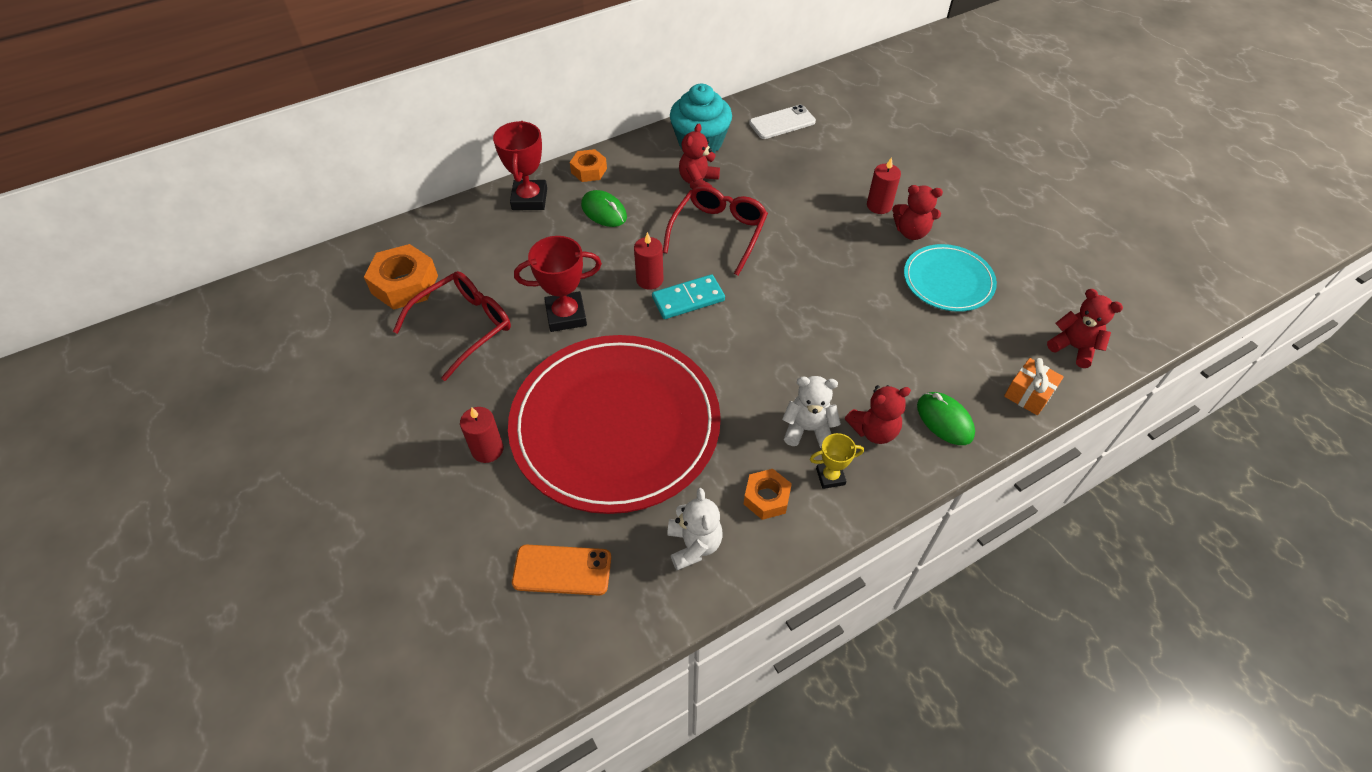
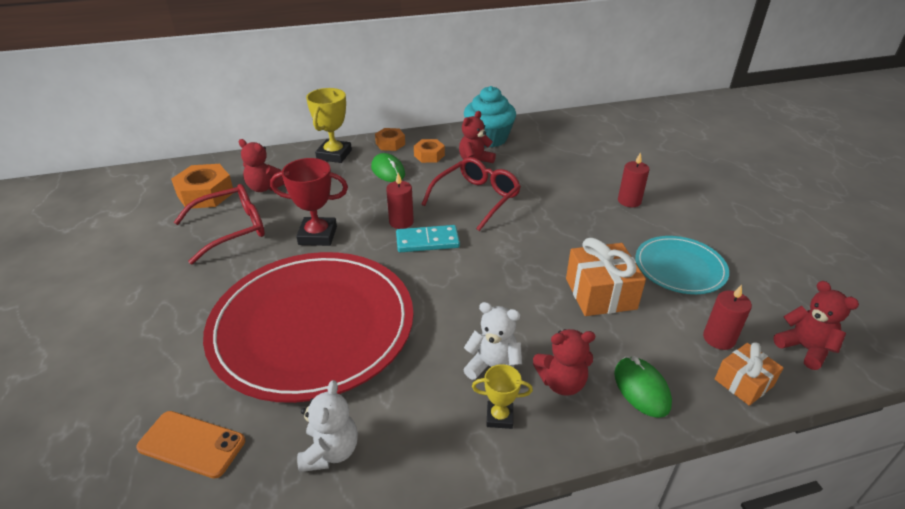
camera: 15 degrees right, 15 degrees down
(487, 449) = (191, 323): red candle -> red candle (719, 338)
(529, 199) = (334, 155): red trophy -> yellow trophy
(766, 498) = (425, 423): orange nut -> orange nut (429, 155)
(782, 123) = (563, 135): white phone -> none
(881, 327) = (600, 293): none -> orange gift
(911, 232) = (654, 224): red teddy bear -> red teddy bear (265, 188)

